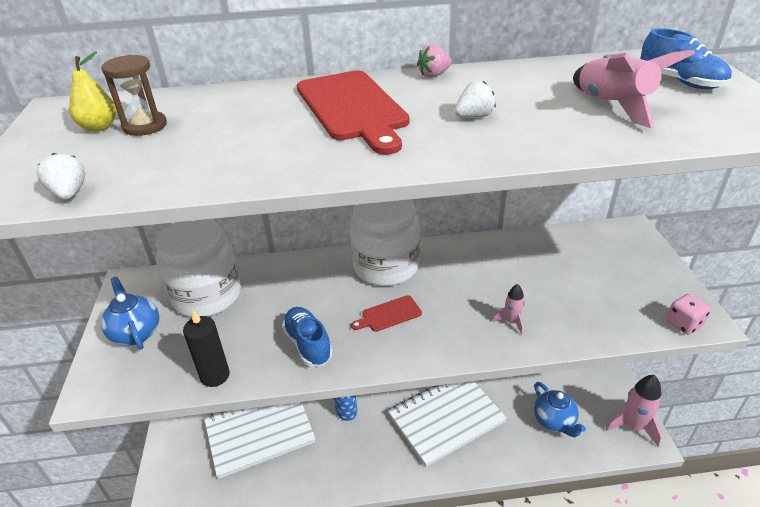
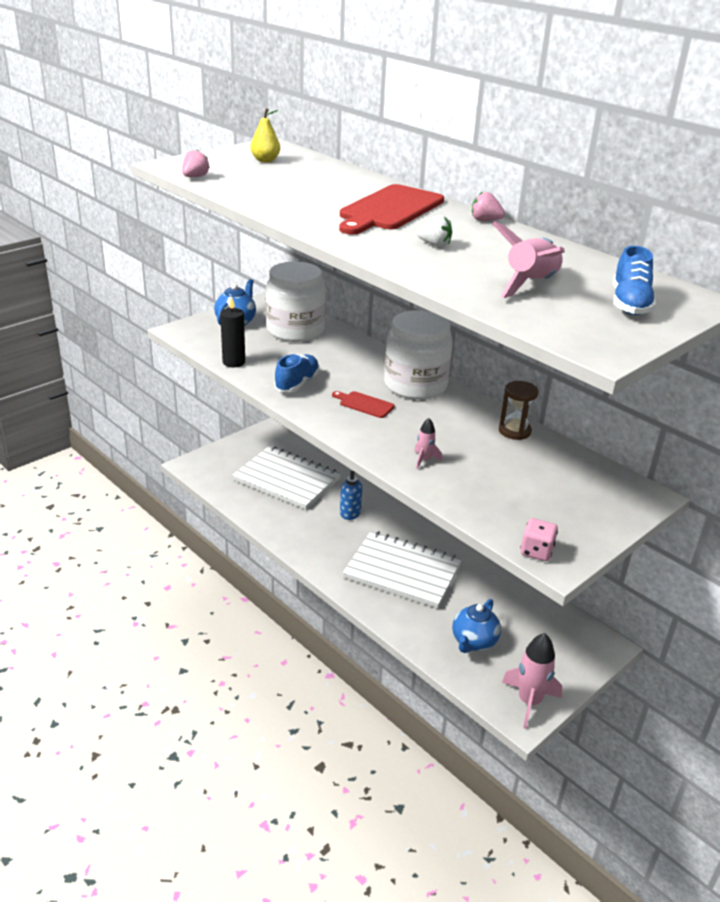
camera: 50 degrees right, 5 degrees down
(69, 193) = (195, 177): white strawberry -> pink strawberry
(145, 126) = (282, 169): brown hourglass -> brown hourglass (514, 431)

